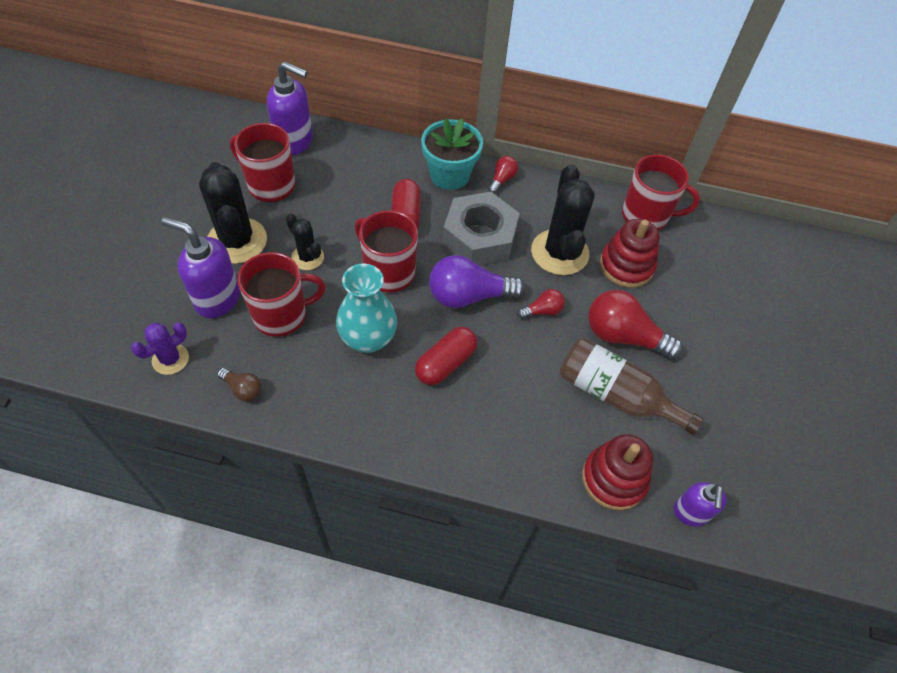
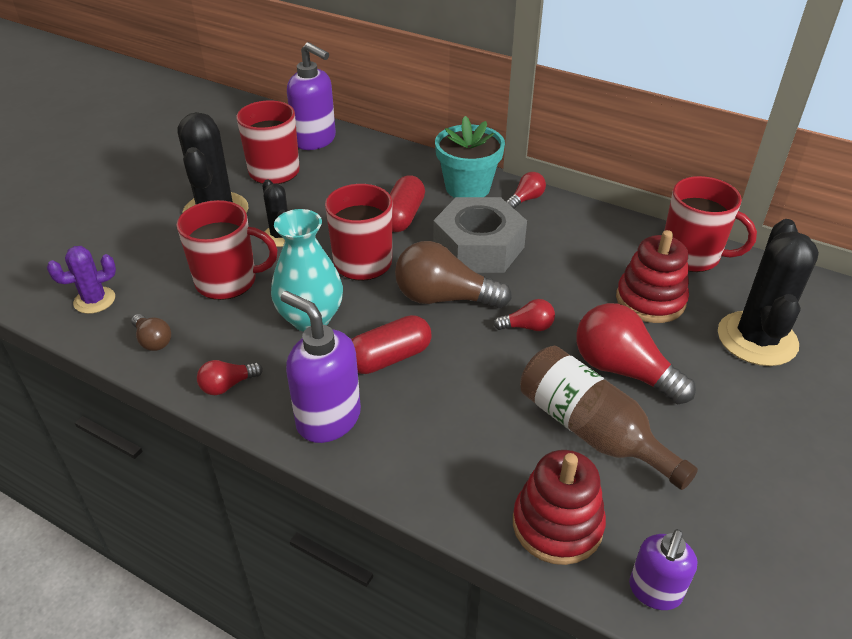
camera: 20 degrees right, 15 degrees down
(217, 299) = (170, 256): purple soap dispenser -> purple soap dispenser (328, 419)
(326, 418) = (227, 385): none -> red light bulb
(468, 296) = (444, 298): purple light bulb -> brown light bulb
(559, 252) = (570, 274): black cactus -> black cactus (757, 339)

